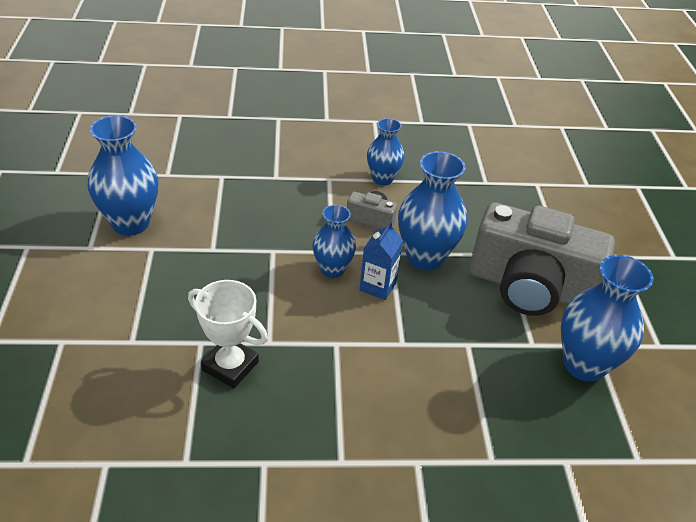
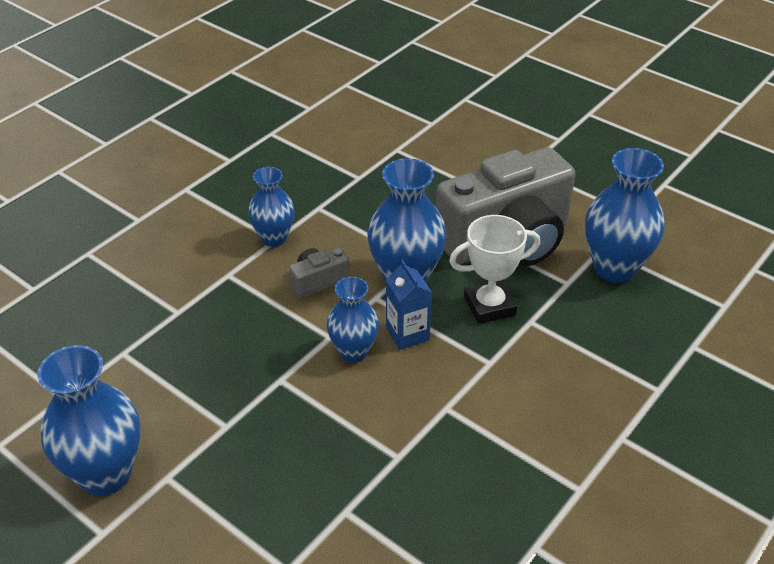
camera: 45 degrees left, 0 degrees up
(230, 366) = (399, 505): white trophy -> white trophy (489, 306)

